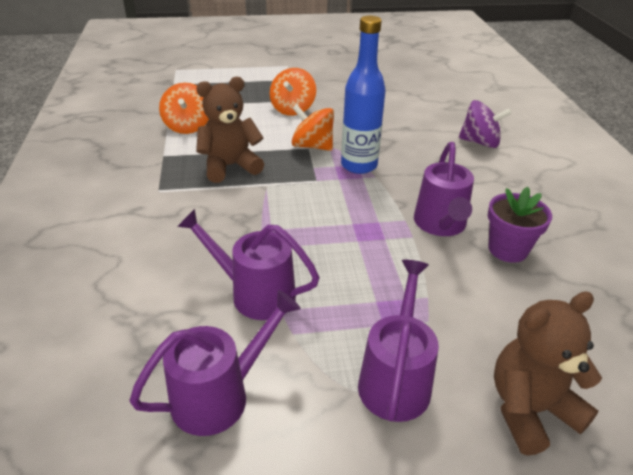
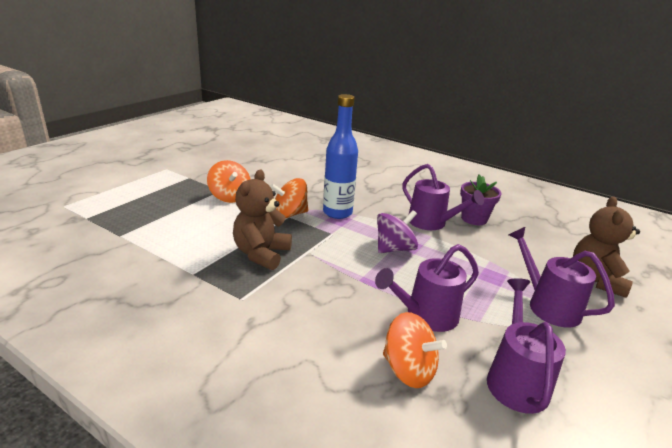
camera: 50 degrees left, 10 degrees down
(188, 126) = (170, 243): orange spinning top -> orange spinning top (408, 370)
(480, 142) = (370, 172): purple spinning top -> purple spinning top (394, 249)

